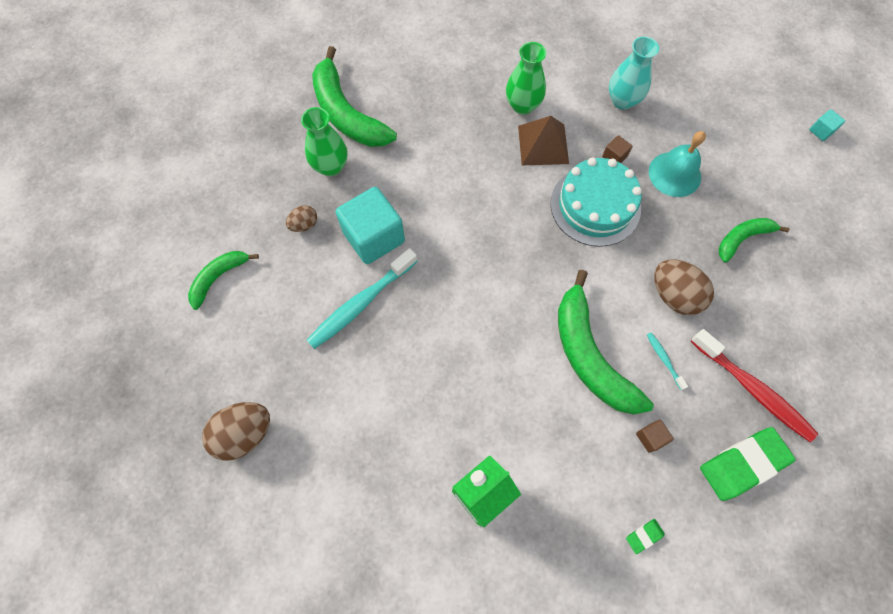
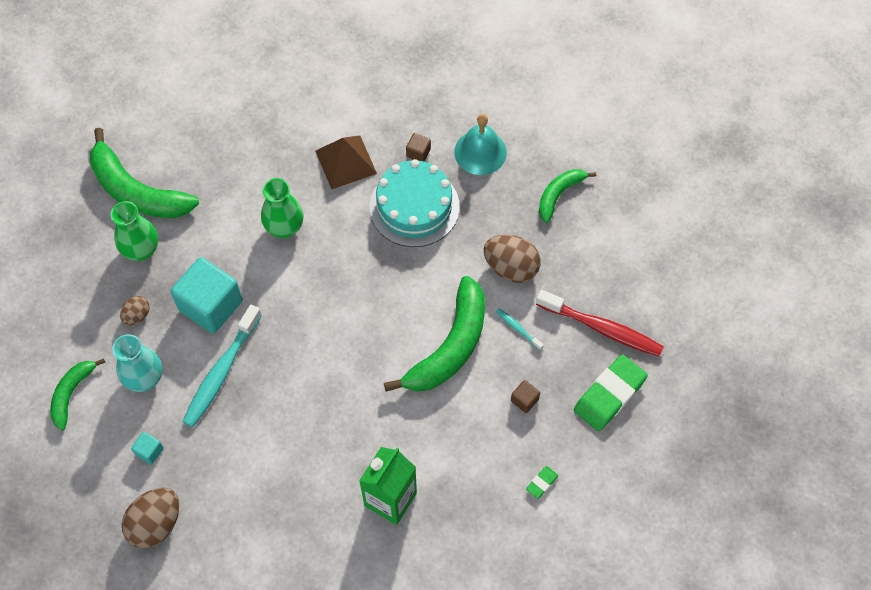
camera: 20 degrees left, 5 degrees down
(522, 105) = (313, 128): green vase -> green vase (284, 228)
(589, 355) = (450, 347): green banana -> green banana turned 105 degrees counterclockwise
(622, 100) = (410, 93): turquoise vase -> turquoise vase (145, 378)
(821, 131) = (605, 67): turquoise cube -> turquoise cube (149, 451)

